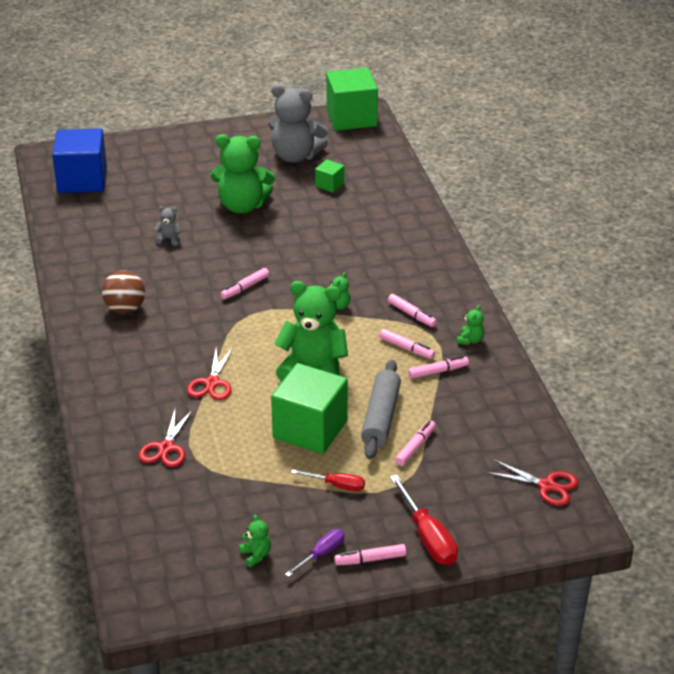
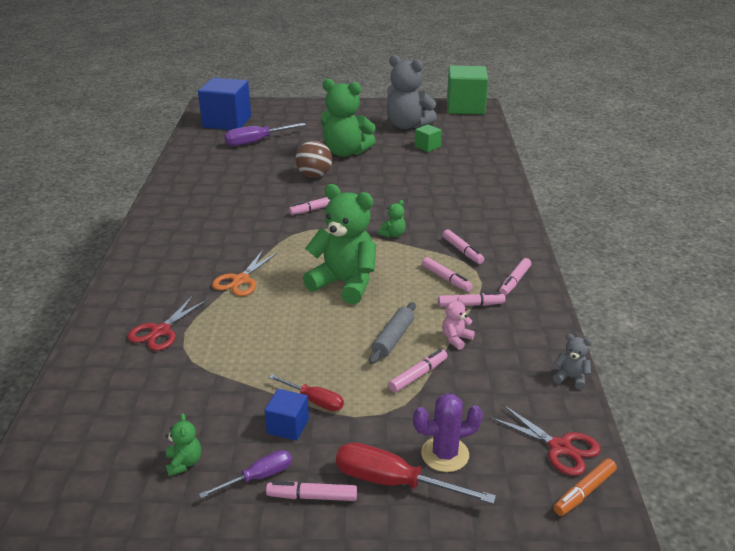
camera: 15 degrees right, 5 degrees down
(125, 309) = (201, 210): brown ball -> brown ball (314, 175)
(133, 205) = (256, 142): none -> purple screwdriver
(169, 239) = (271, 167): grey teddy bear -> grey teddy bear (570, 378)
(212, 383) = (241, 280): red scissors -> orange scissors
(310, 429) = (313, 338): green cube -> none
(325, 510) = (288, 426): none -> blue cube
(381, 417) = (393, 339): grey rolling pin -> grey rolling pin, size x0.66
(428, 537) = (393, 482): red screwdriver -> red screwdriver turned 120 degrees clockwise
(436, 408) = (456, 339): none -> pink teddy bear
(460, 508) = (445, 454): none -> purple cactus
(470, 340) = (514, 281): green teddy bear -> pink marker
(572, 516) = (584, 492): none -> orange marker

